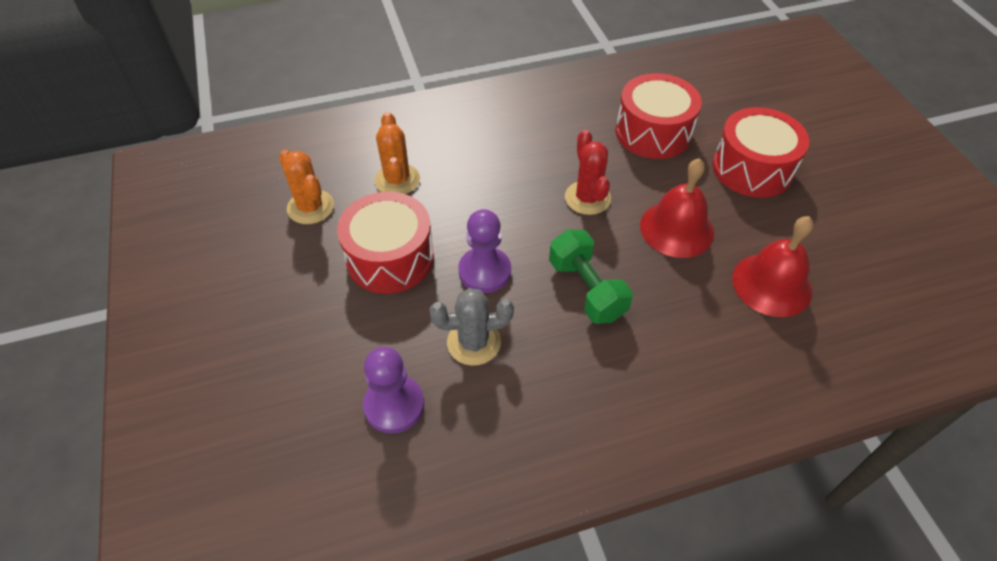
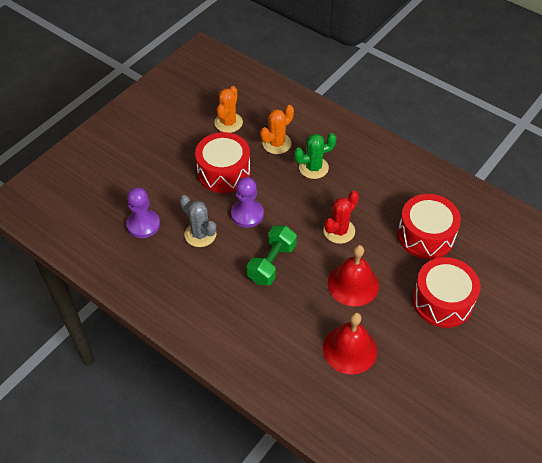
camera: 55 degrees right, 0 degrees up
(470, 168) = (313, 168): none -> green cactus

